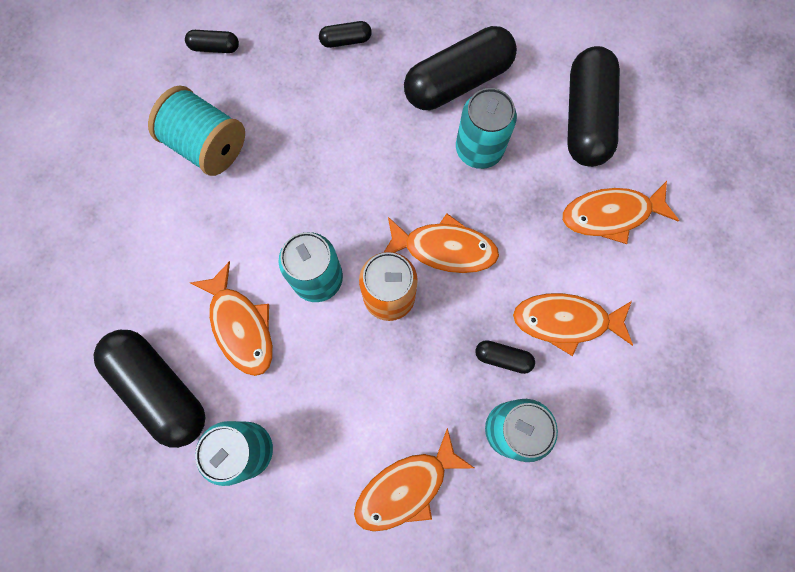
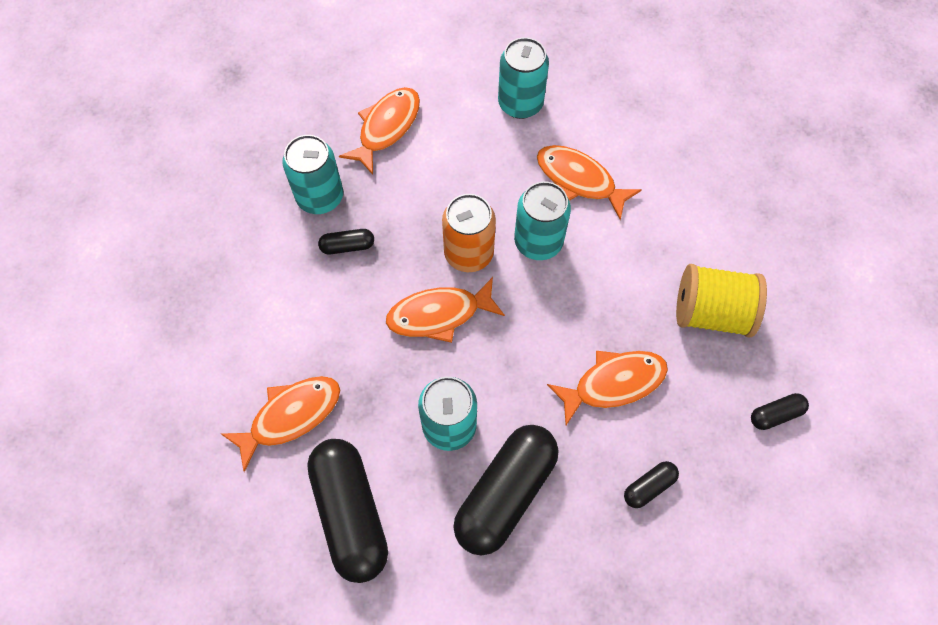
camera: 155 degrees right, 10 degrees down
(159, 389) = (612, 114): black capsule -> none
(207, 145) = (711, 313): turquoise spool -> yellow spool
(566, 321) = (302, 298): orange fish -> orange fish (613, 383)

